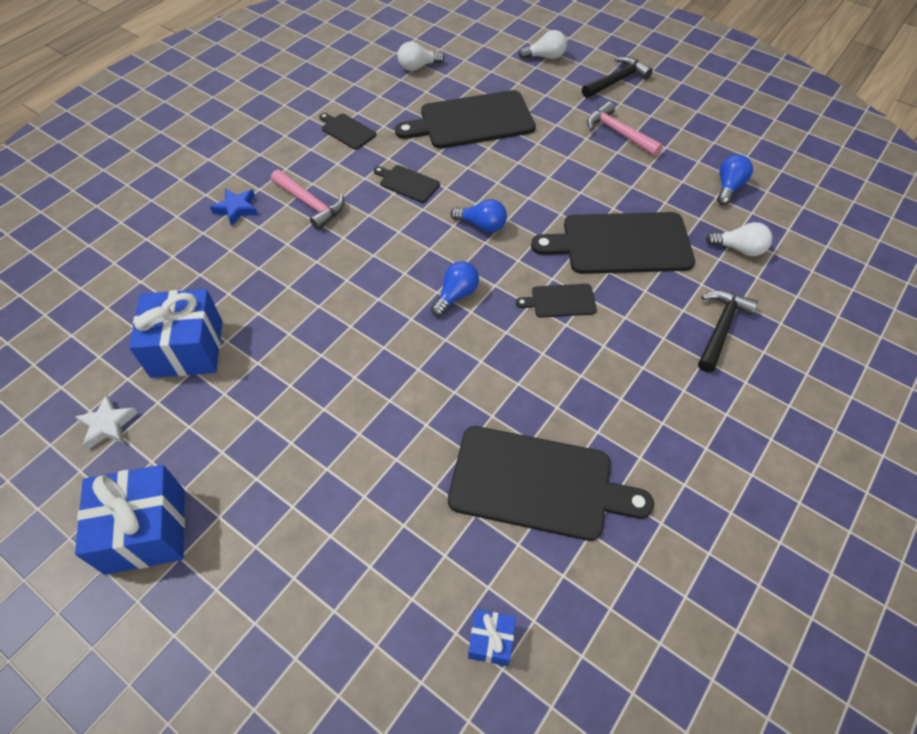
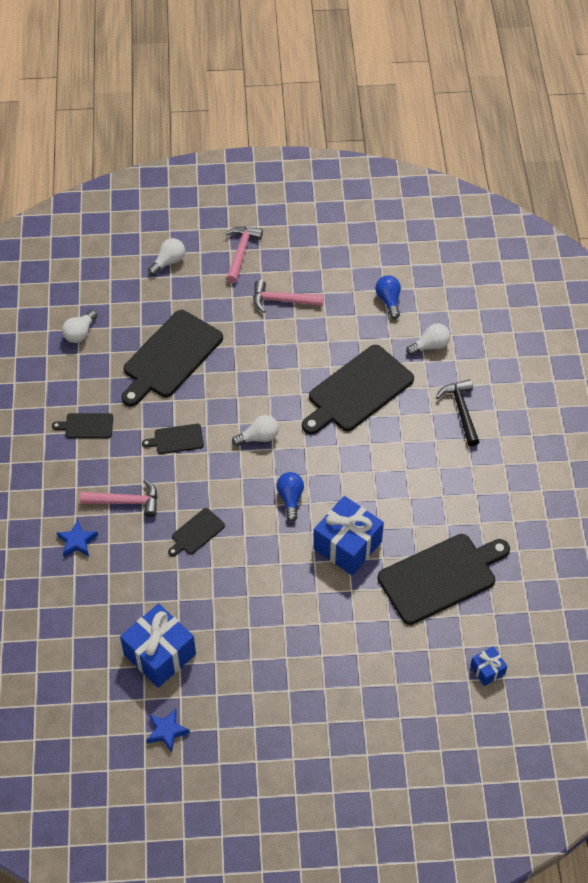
camera: 40 degrees left, 0 degrees up
(108, 425) = (167, 731): white star -> blue star
(146, 530) = (259, 762): blue gift -> blue gift (347, 545)
(482, 225) = (259, 437): blue light bulb -> white light bulb
(560, 301) = (356, 457): black cutting board -> black cutting board (196, 533)
(616, 81) = (241, 252): black hammer -> pink hammer

